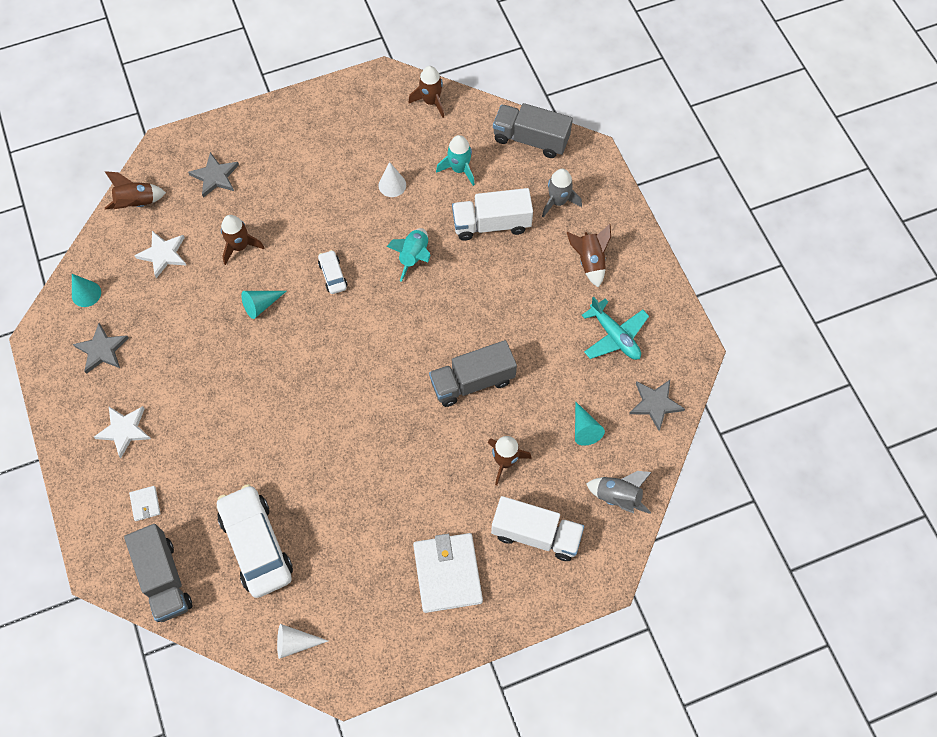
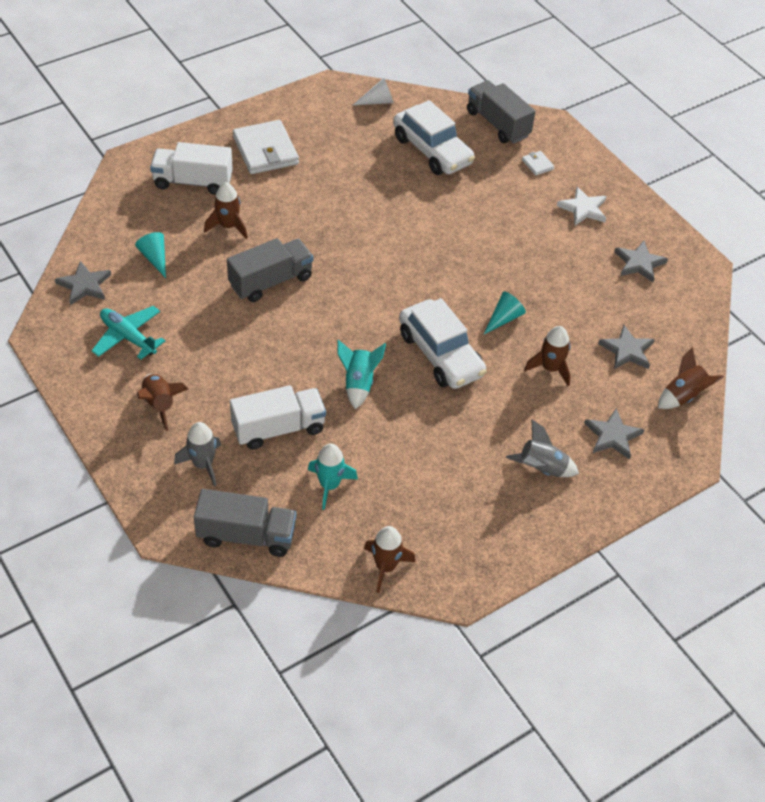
camera: 165 degrees right, 15 degrees down
(86, 294) = (683, 306): turquoise cone -> none
(163, 254) = (627, 350): white star -> grey star
(333, 275) = (440, 354): white car -> white car, size x2.14
(392, 185) = (405, 455): white cone -> none
(618, 497) = (120, 213): grey rocket -> grey rocket (541, 469)

